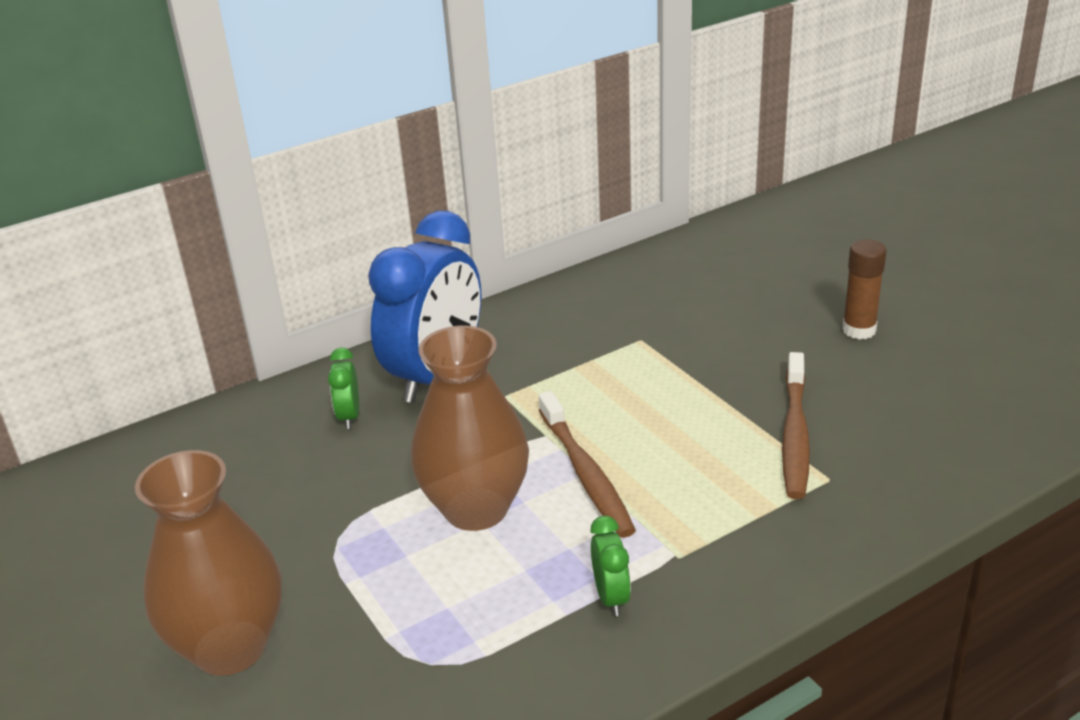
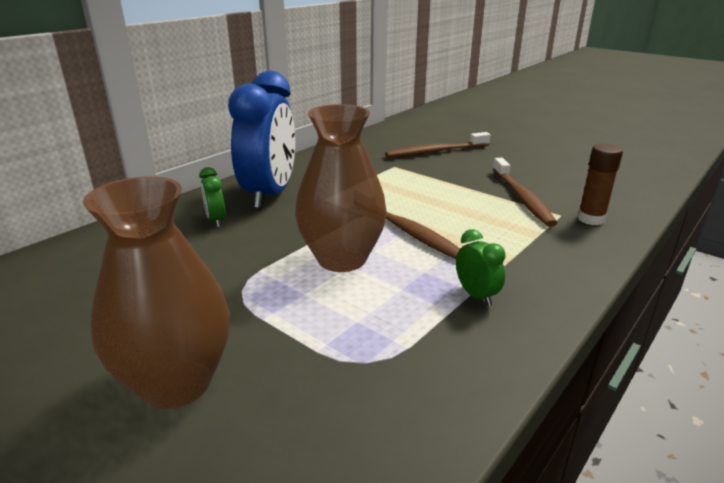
camera: 20 degrees left, 5 degrees down
(726, 313) = (436, 152): none -> brown toothbrush
(859, 330) = (516, 152): brown glue stick -> brown glue stick (591, 219)

